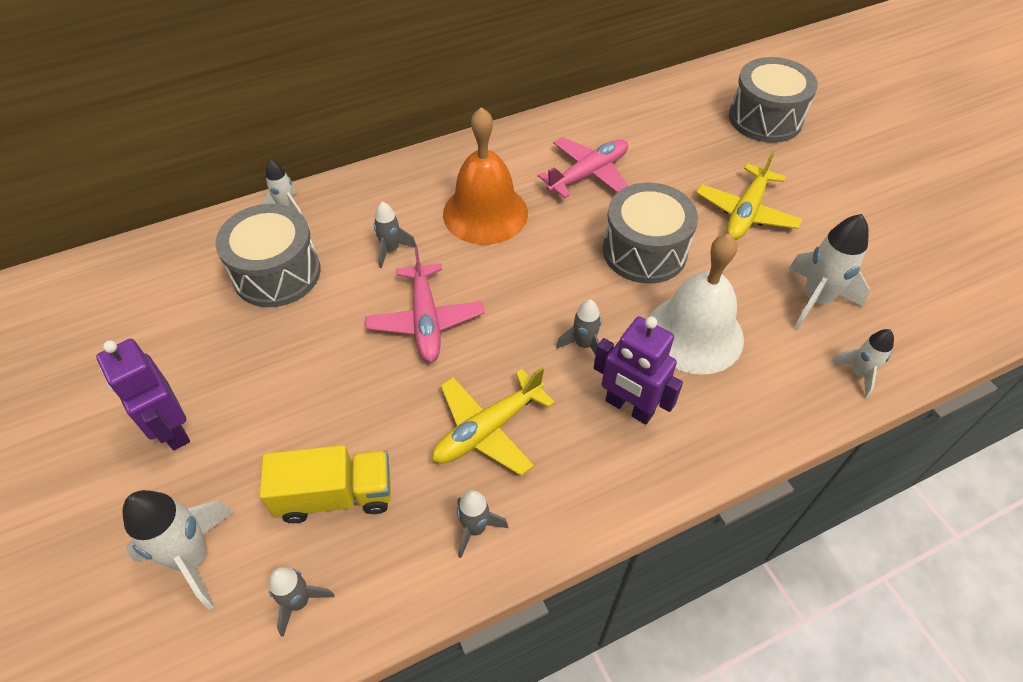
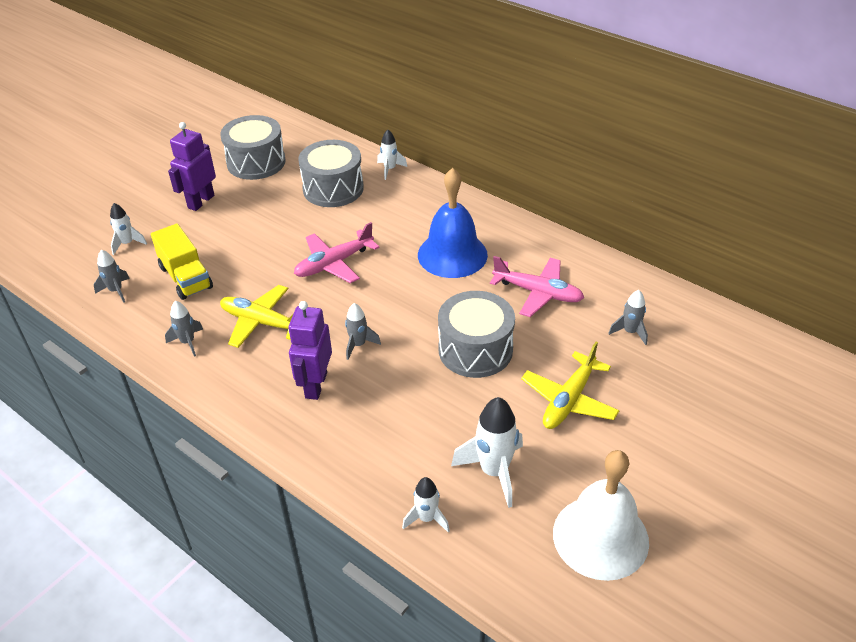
camera: 65 degrees right, 10 degrees down
(193, 558) = (127, 243): white rocket -> white rocket, size x0.58
(391, 250) = (385, 225): grey rocket -> grey rocket (630, 332)
(485, 213) = (452, 254): orange bell -> blue bell
(694, 334) = (406, 402): white bell -> white bell (600, 537)
(746, 213) = (569, 400): yellow plane -> yellow plane turned 60 degrees counterclockwise
(765, 118) = (714, 383): grey drum -> grey drum (256, 162)

